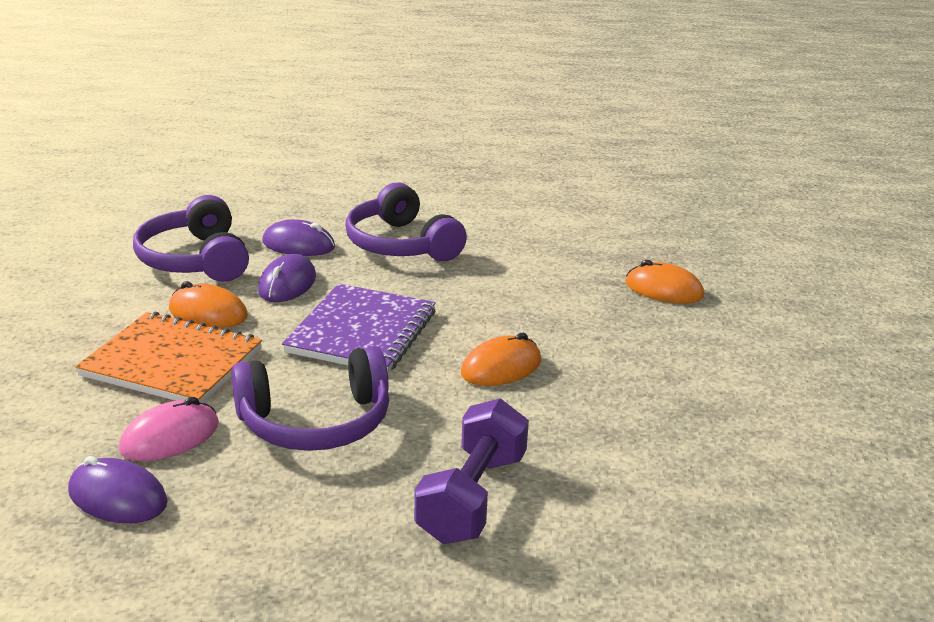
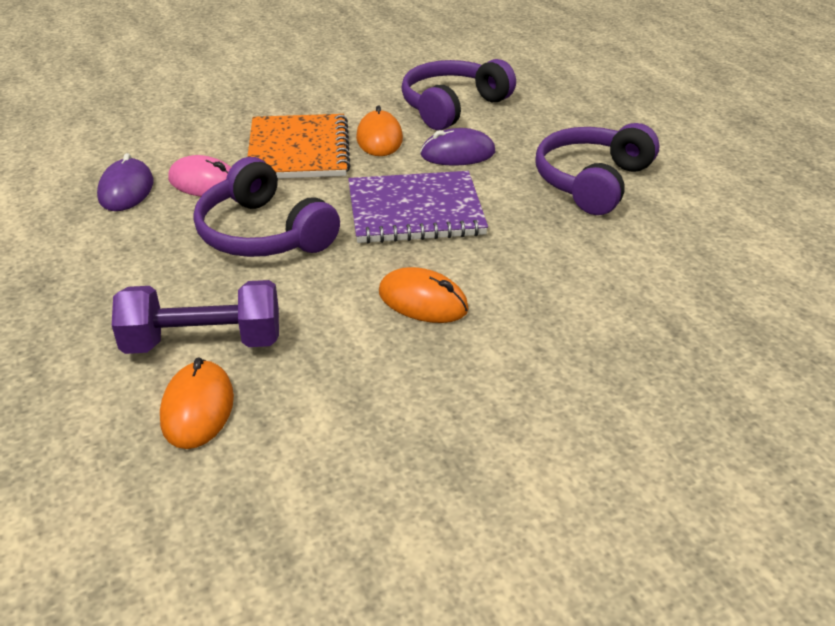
camera: 65 degrees right, 10 degrees up
(298, 245) = (528, 136): purple mouse -> none
(664, 290) = (703, 373): orange mouse -> orange mouse (197, 408)

